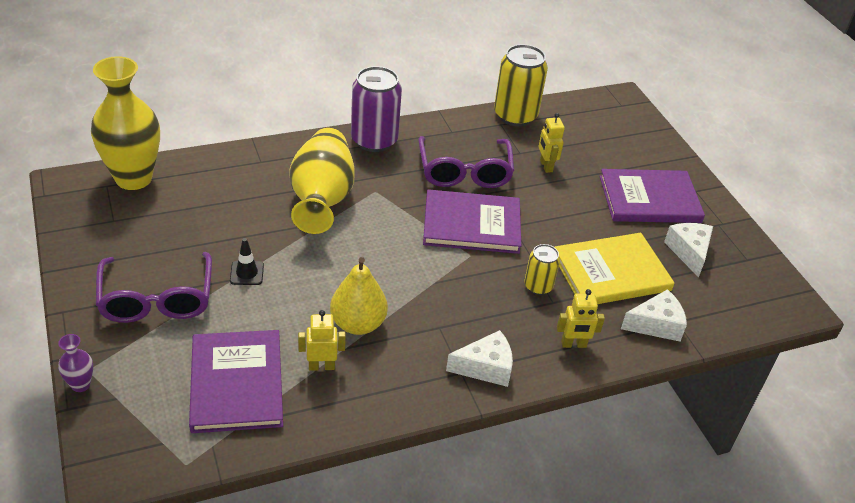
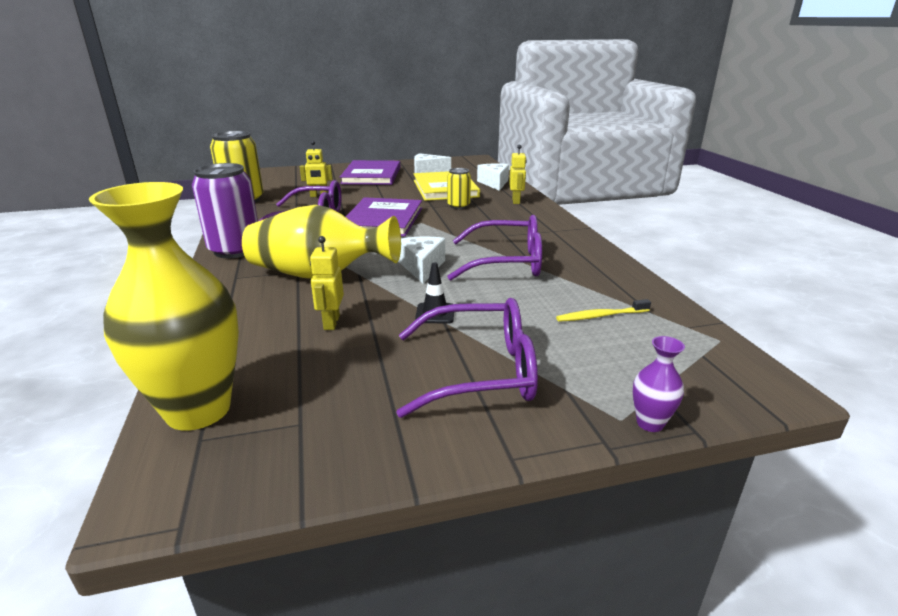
camera: 80 degrees left, 15 degrees down
(237, 383) = (600, 316): purple book -> yellow toothbrush
(321, 366) = (563, 277): yellow robot -> yellow robot (331, 322)
(358, 324) = (507, 262): yellow pear -> purple glasses
(485, 367) = (545, 224): white cheese -> white cheese (422, 267)

